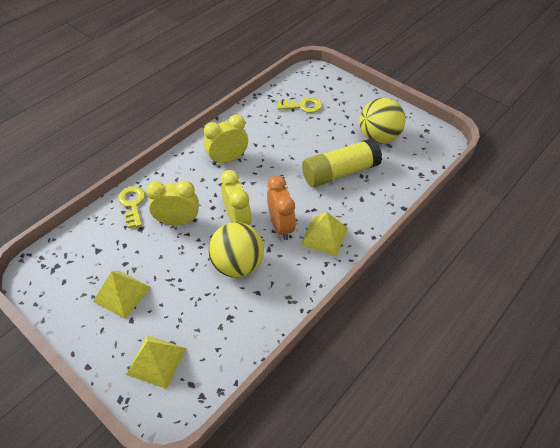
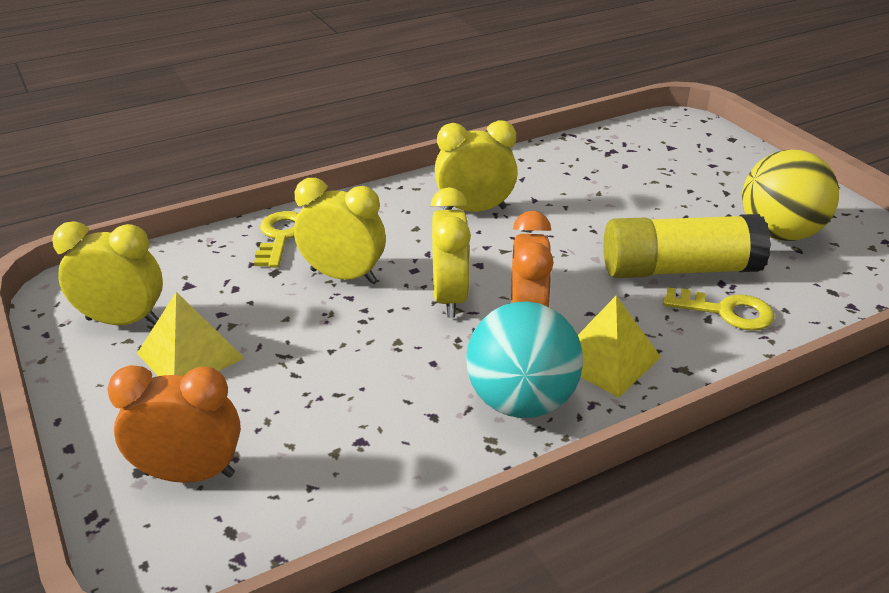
camera: 20 degrees right, 15 degrees down
(74, 283) = (123, 321): none -> yellow clock
(156, 361) = (189, 474): yellow pyramid -> orange clock
(238, 265) = (417, 364): yellow ball -> none
(294, 272) = (521, 401): none -> turquoise ball
(302, 106) = (645, 164): yellow key -> yellow key (726, 311)

